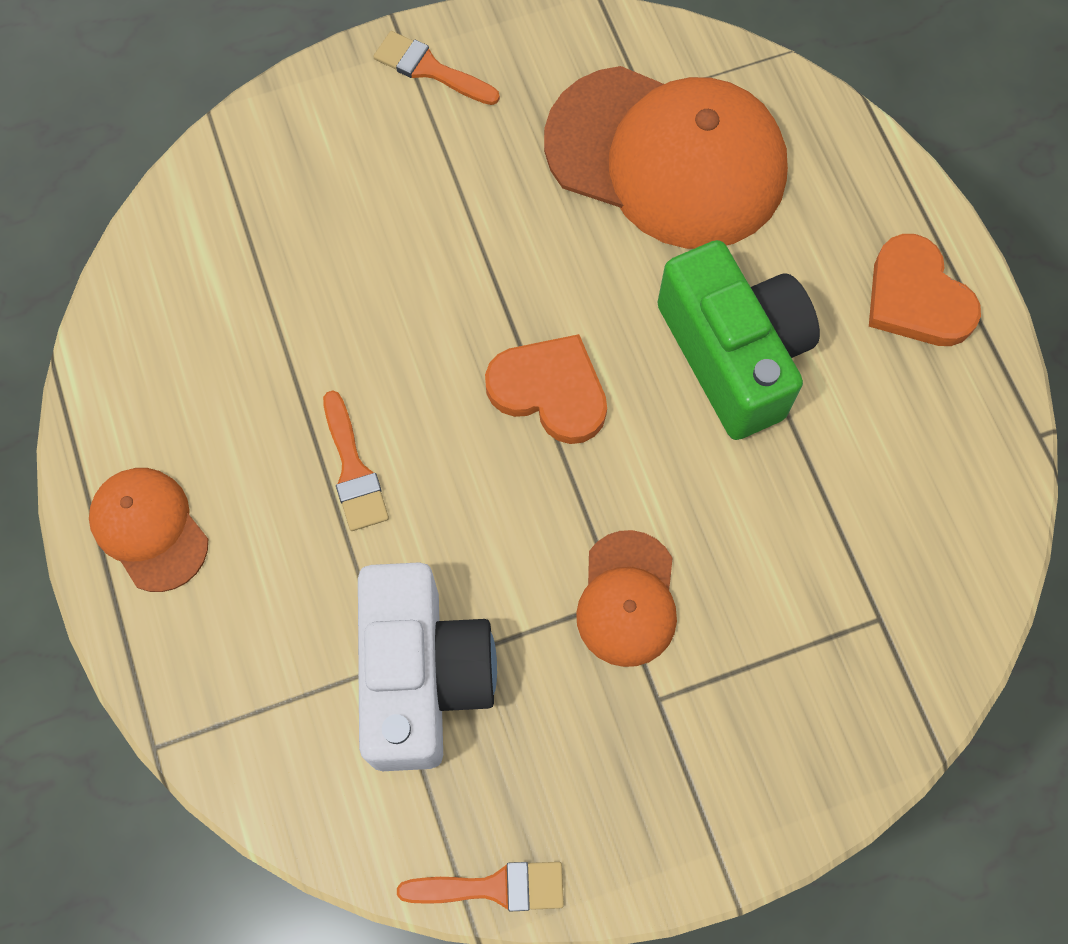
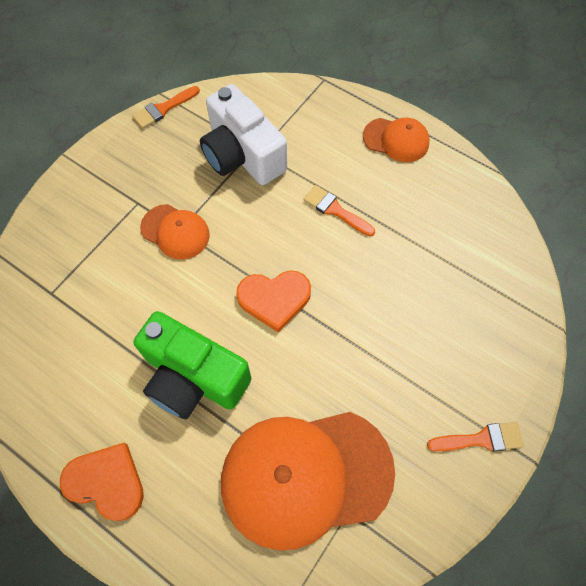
camera: 145 degrees right, 5 degrees down
(627, 599) = (175, 232): orange cap -> orange cap turned 150 degrees clockwise

